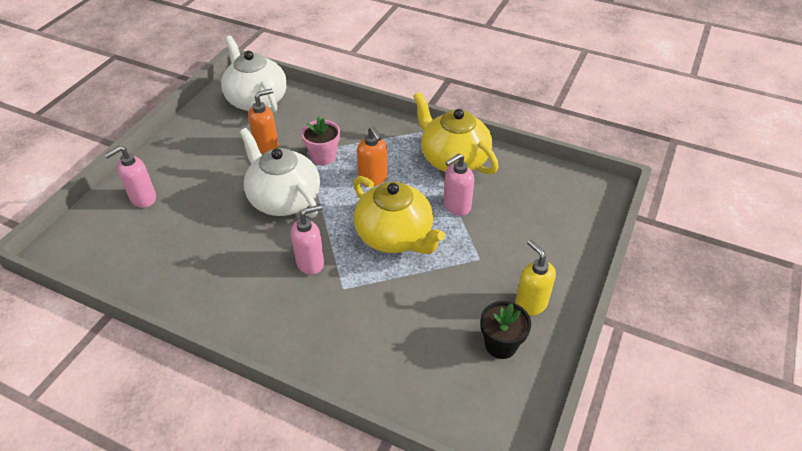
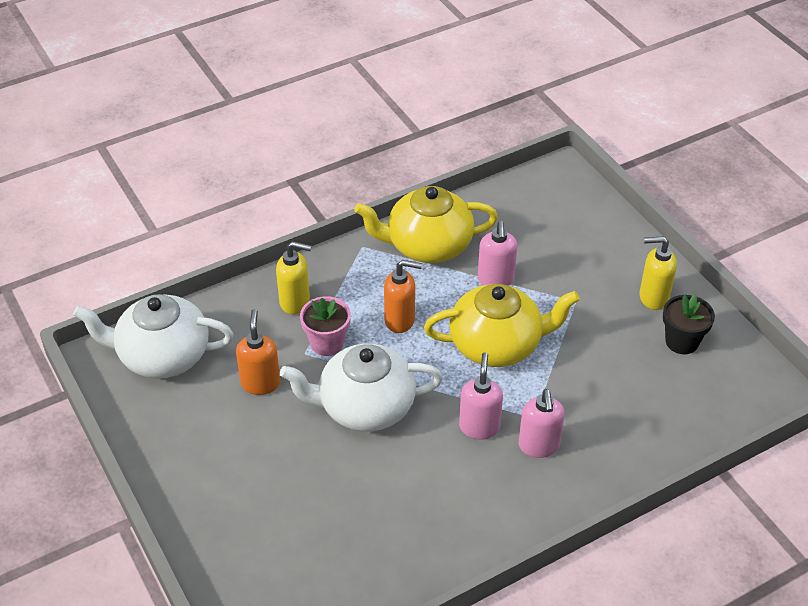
camera: 55 degrees left, 0 degrees up
(143, 198) = (247, 536): pink soap dispenser -> pink soap dispenser (539, 446)
(345, 127) = (295, 302): none -> yellow soap dispenser

